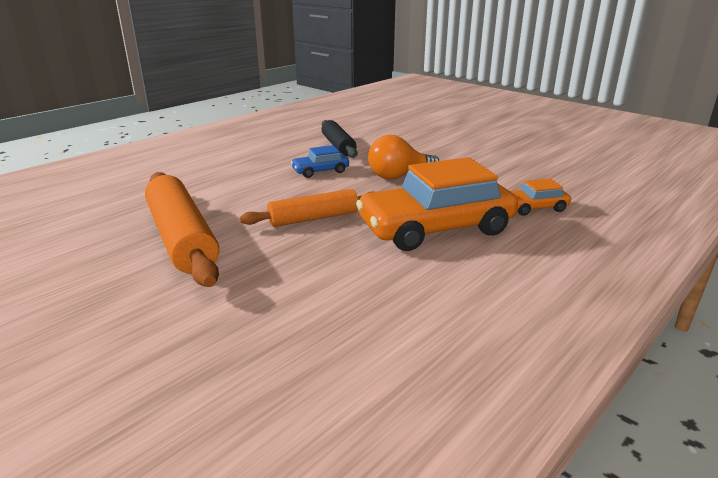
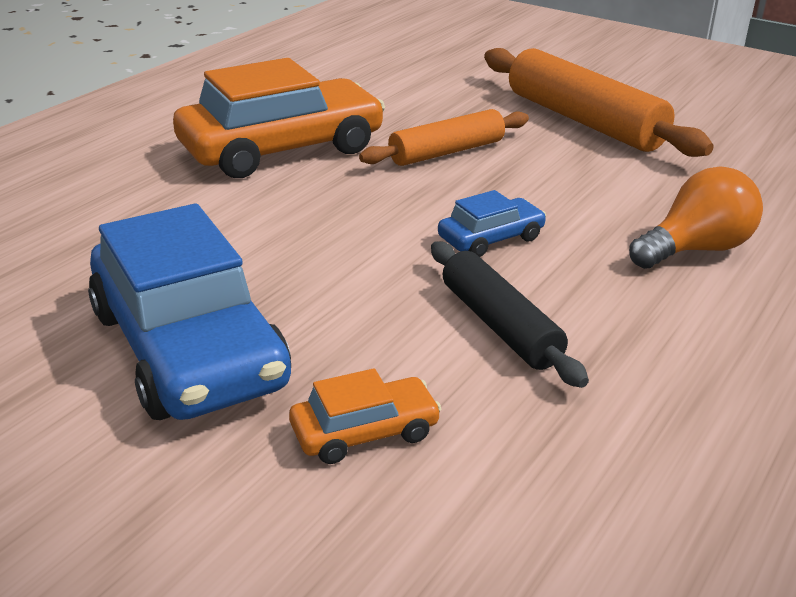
camera: 170 degrees right, 5 degrees up
(398, 176) = (339, 236): orange light bulb -> orange light bulb (695, 249)
(460, 146) = (189, 348): none -> blue car
(534, 208) = (125, 186): orange car -> orange car (364, 432)

